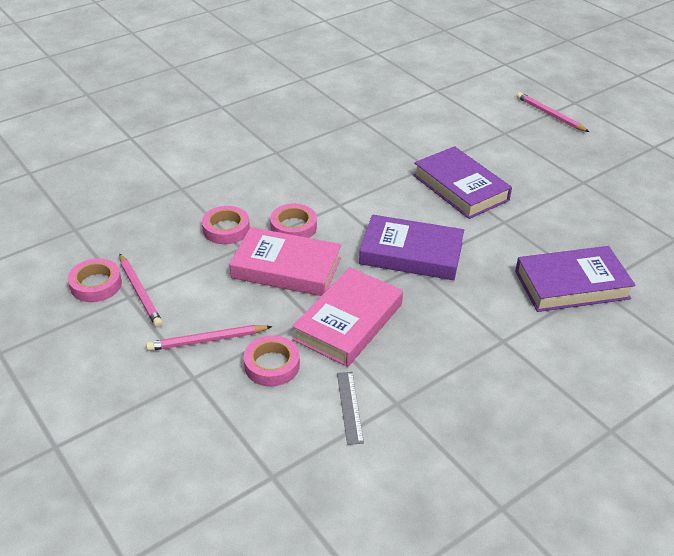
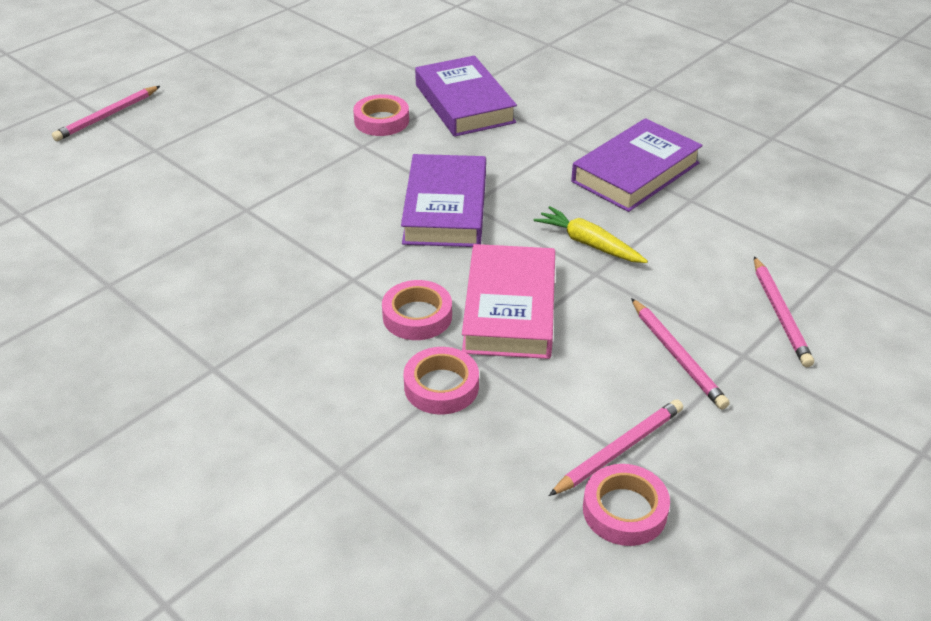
camera: 100 degrees left, 0 degrees up
(227, 415) = (780, 314): none -> pink pencil
(272, 365) = (688, 293): pink tape -> pink tape (381, 121)
(348, 322) = (588, 244): pink book -> yellow carrot
(349, 407) = (714, 229): grey ruler -> none
(460, 188) = (295, 179): purple book -> purple book (635, 172)

